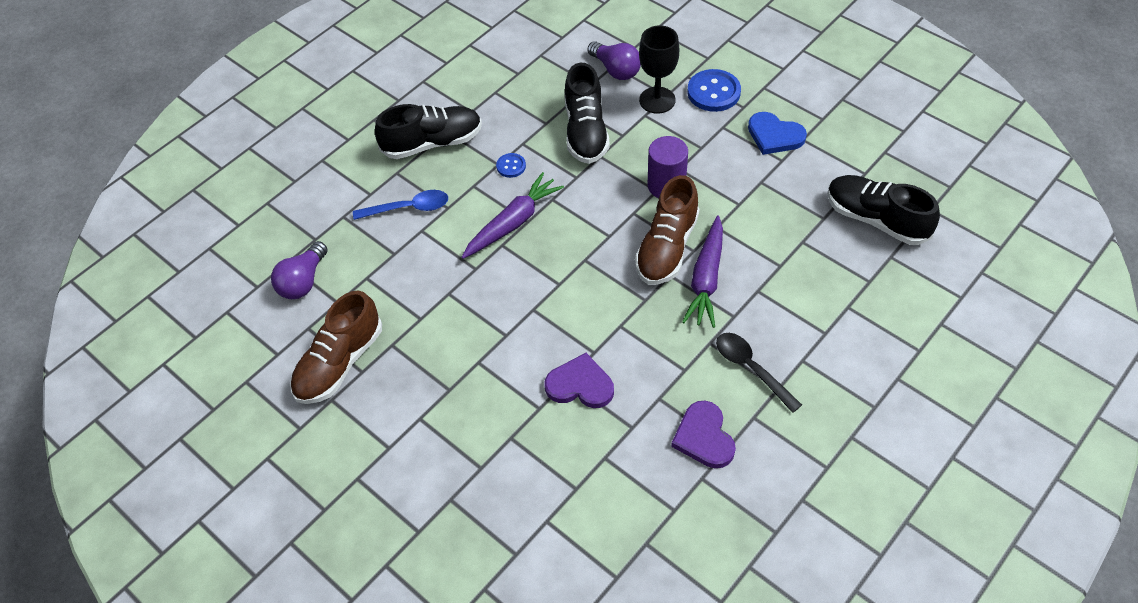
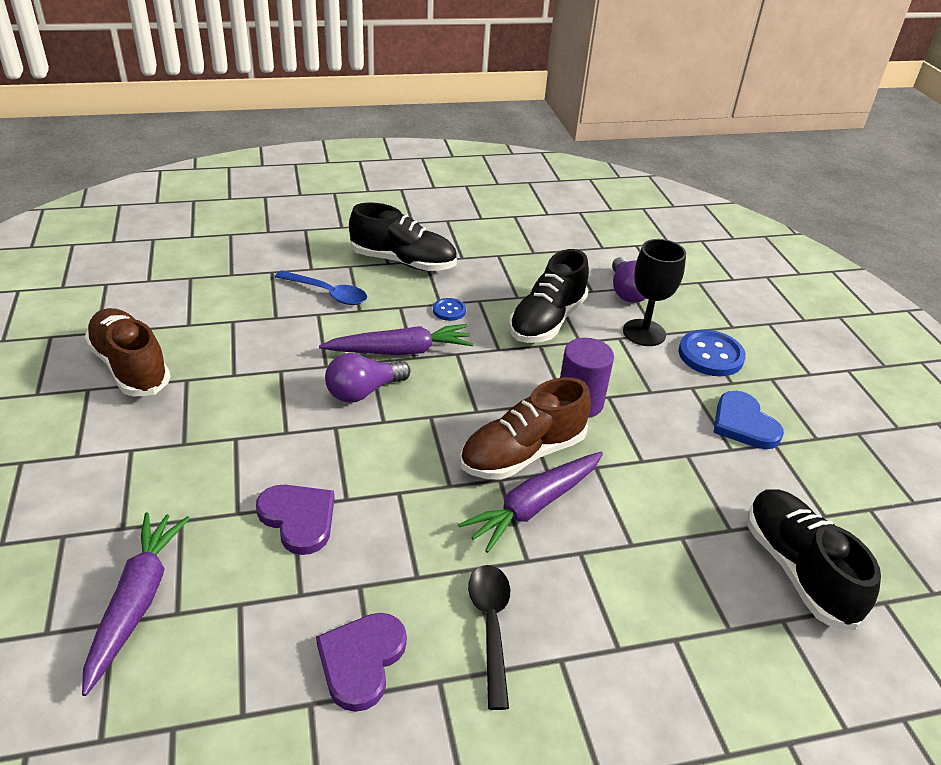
camera: 30 degrees right, 15 degrees down
(303, 281) = (184, 296): purple light bulb -> purple light bulb (363, 392)
(339, 363) = (130, 367): brown shoe -> brown shoe turned 75 degrees clockwise
(546, 500) = (136, 603): none -> purple carrot

